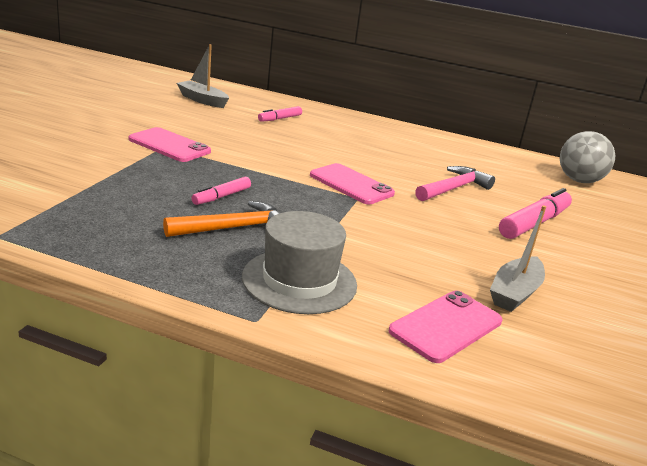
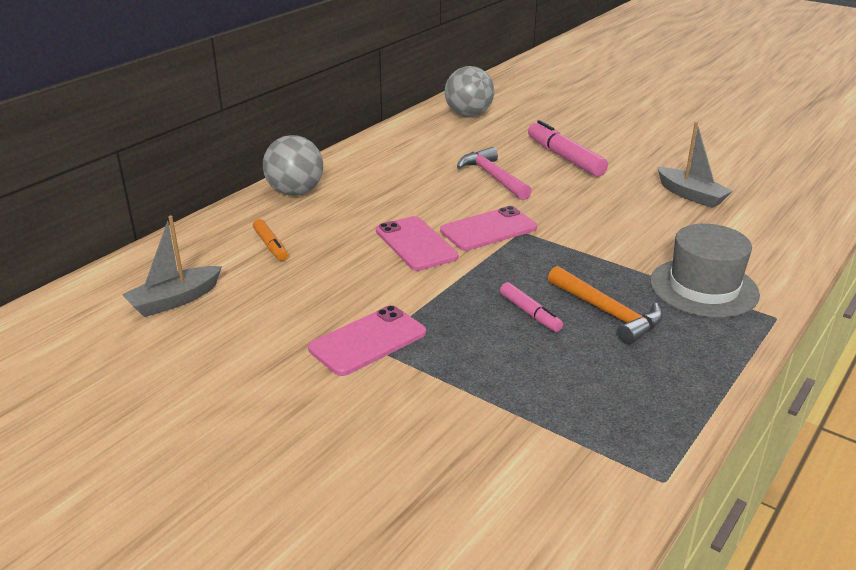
camera: 70 degrees left, 5 degrees up
(233, 228) = (607, 312): orange hammer -> orange hammer turned 150 degrees clockwise
(280, 119) = (270, 245): pink marker -> orange marker
(361, 123) = (295, 192): none -> grey ball
(446, 326) = (751, 234): pink phone -> pink phone (416, 244)

